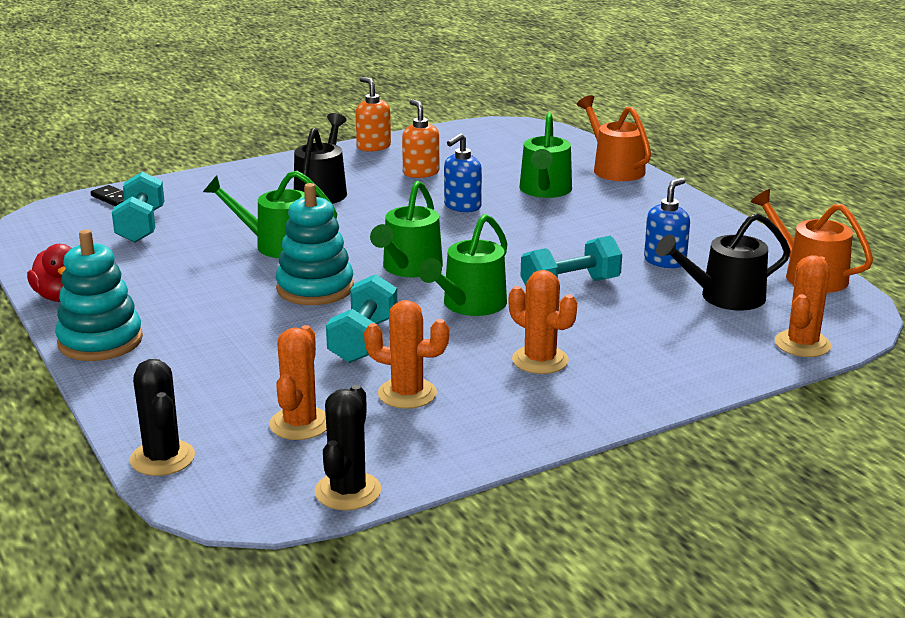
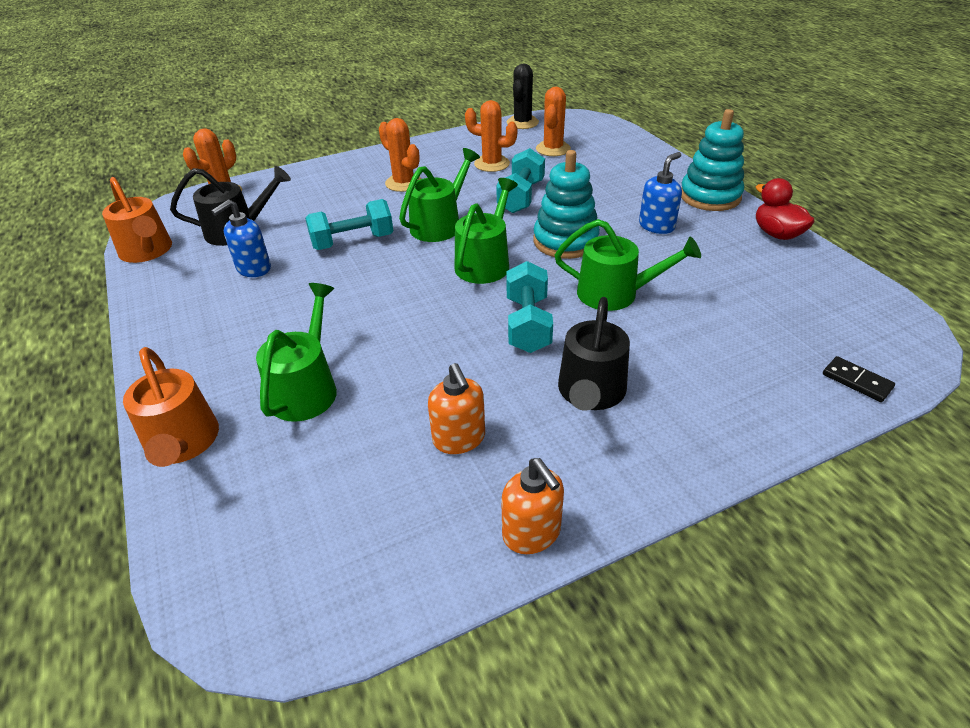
camera: 175 degrees left, 15 degrees up
(141, 226) = (778, 325): turquoise dumbbell -> turquoise dumbbell (528, 324)
(162, 458) = (621, 134): black cactus -> none
(462, 206) = (418, 356): blue soap dispenser -> blue soap dispenser (657, 226)

